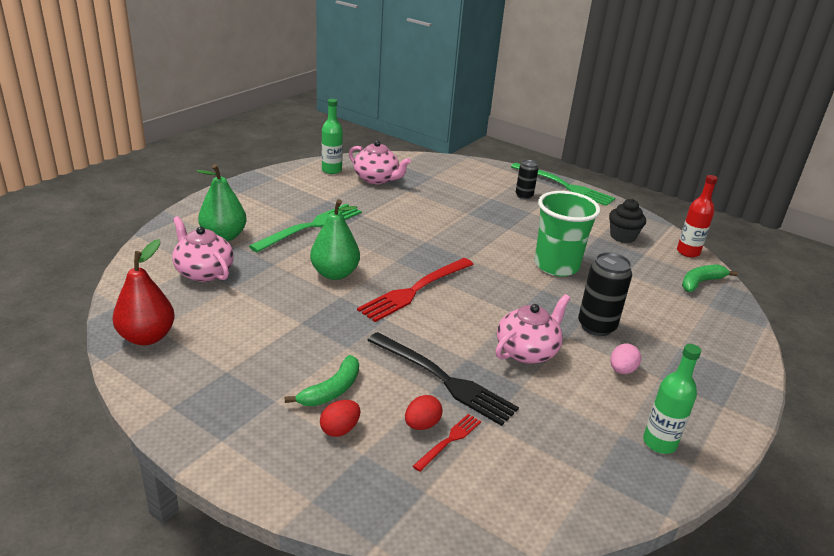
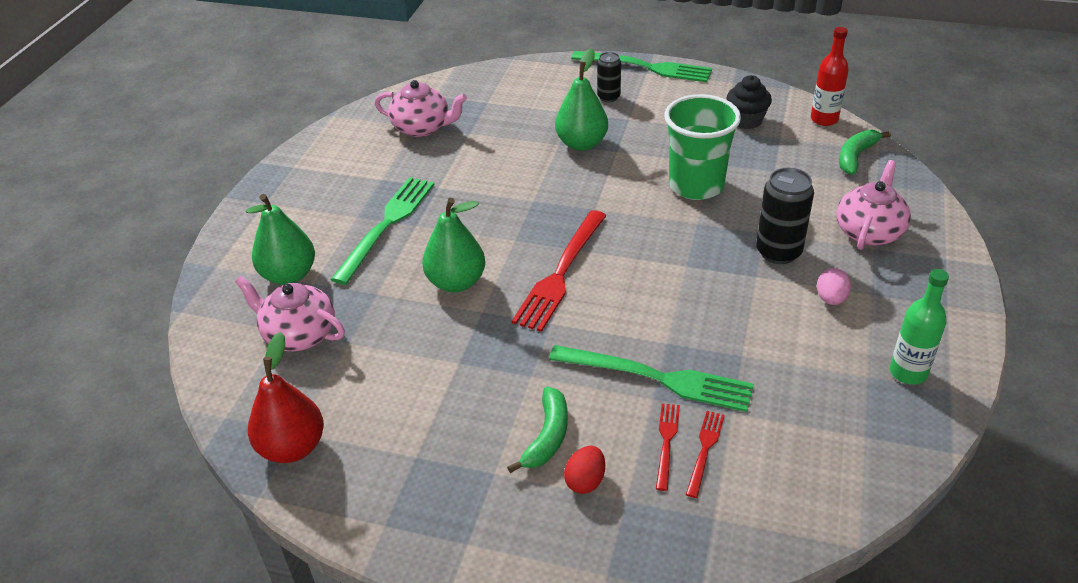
camera: 15 degrees left, 10 degrees up
(331, 170) = (359, 132): green bottle -> none
(422, 425) = (666, 442): red egg -> red fork
(444, 379) = (658, 378): black fork -> green fork
(485, 217) = (581, 143): none -> green pear
(527, 351) = (724, 310): pink teapot -> pink teapot (869, 232)

